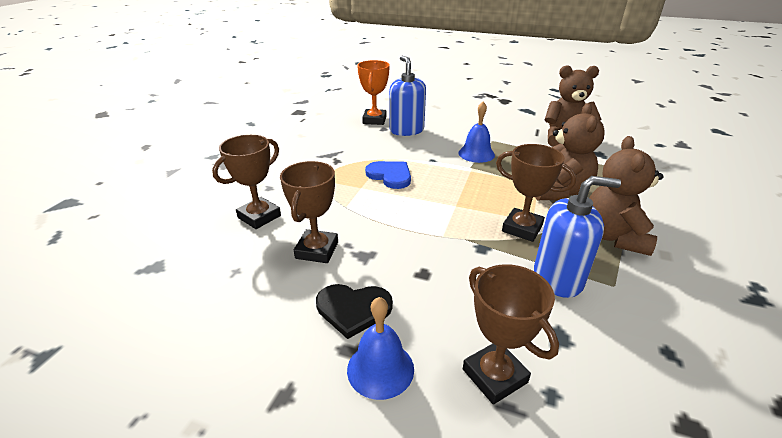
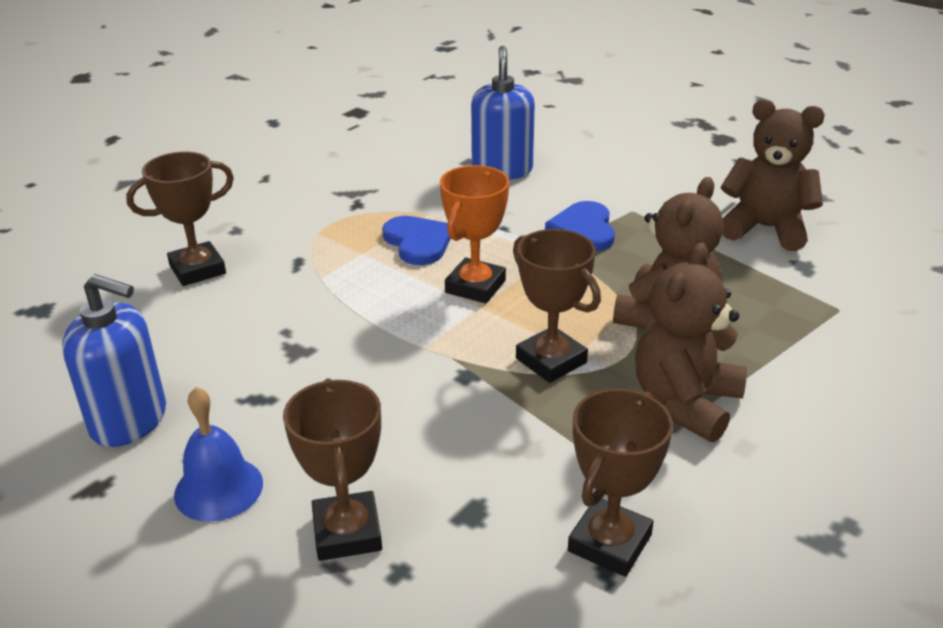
camera: 20 degrees right, 0 degrees up
(317, 250) = (241, 330): brown trophy -> brown trophy (609, 543)
(353, 309) = (235, 414): black heart -> none
(374, 120) = (464, 144): orange trophy -> orange trophy (475, 286)
(476, 154) = (584, 229): blue bell -> blue heart
(558, 278) = (539, 440): blue soap dispenser -> blue soap dispenser (129, 420)

